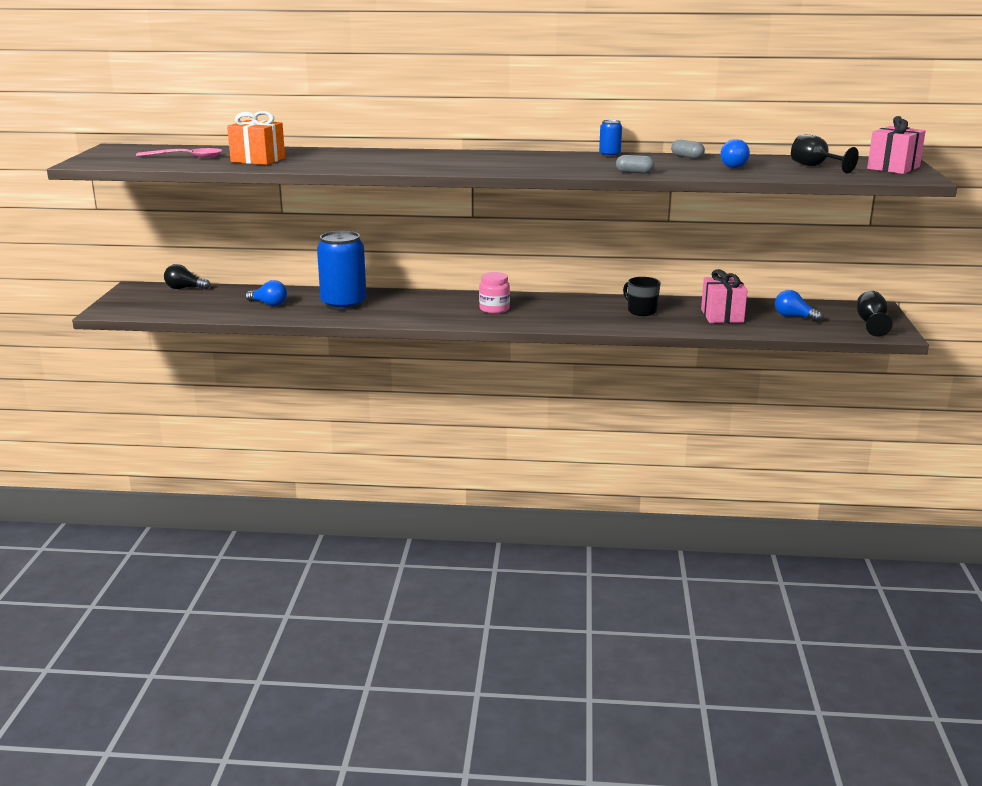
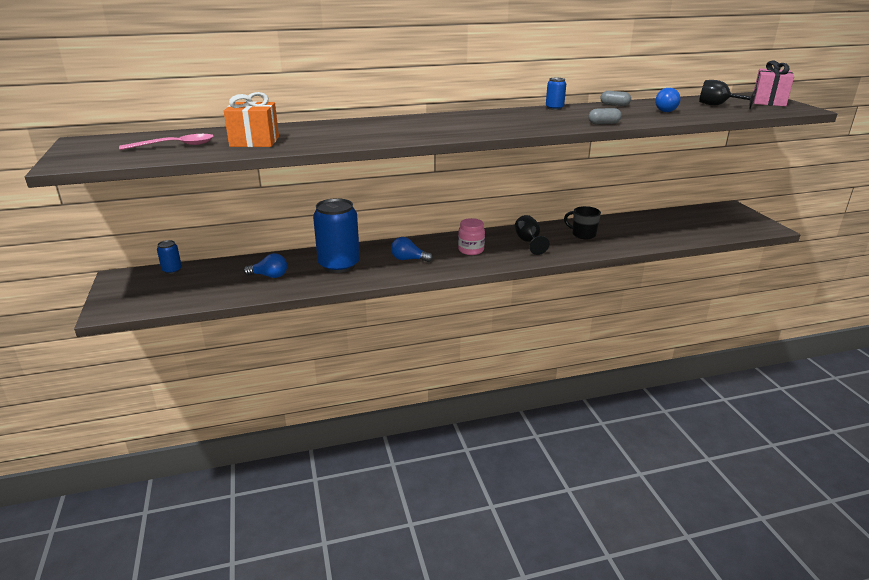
camera: 20 degrees left, 5 degrees up
(184, 288) = (172, 270): black light bulb -> blue can
(722, 316) = (643, 230): pink gift -> none
(794, 317) = (691, 223): blue light bulb -> blue light bulb (408, 259)
(871, 323) = (745, 221): black goblet -> black goblet (528, 242)

